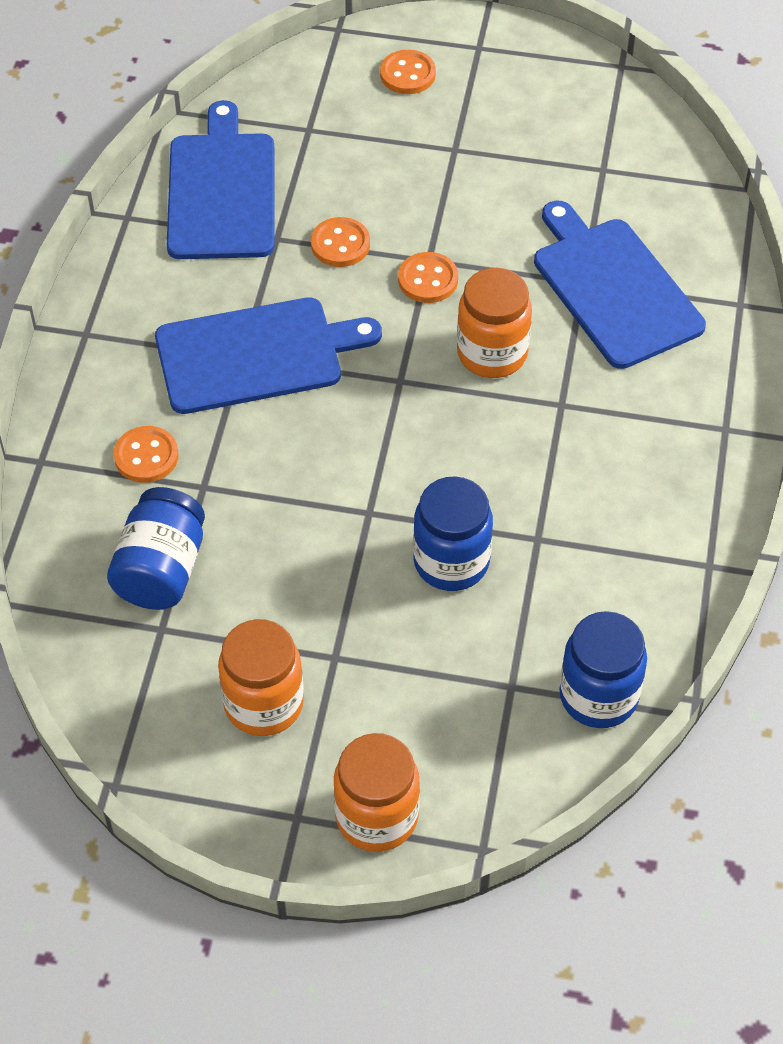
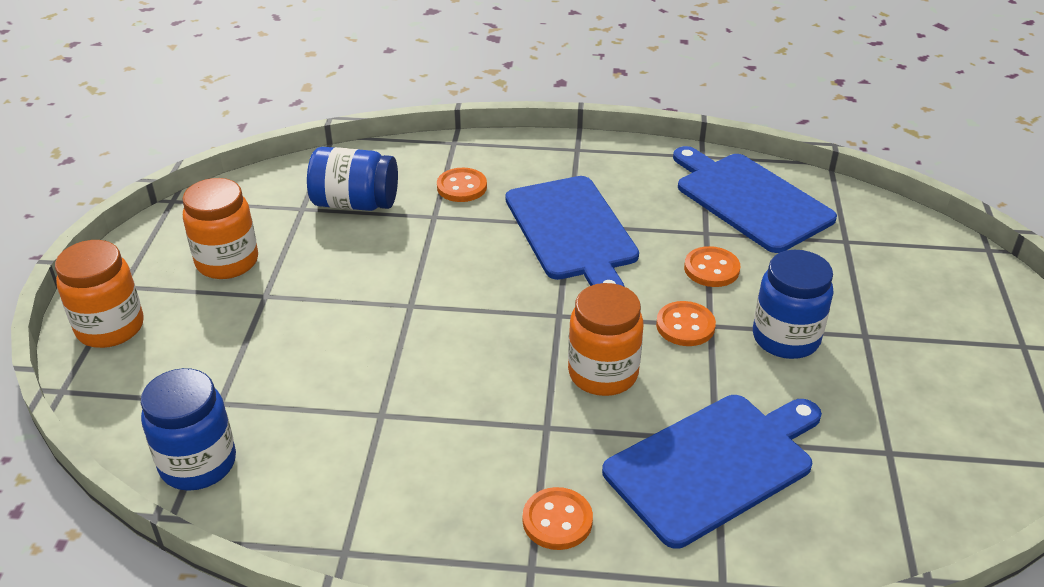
camera: 85 degrees right, 15 degrees down
(222, 191) = (750, 199): blue cutting board -> blue cutting board turned 120 degrees counterclockwise
(407, 74) = (953, 297): orange button -> orange button (557, 520)
(451, 562) = (356, 358): blue jar -> blue jar (785, 338)

